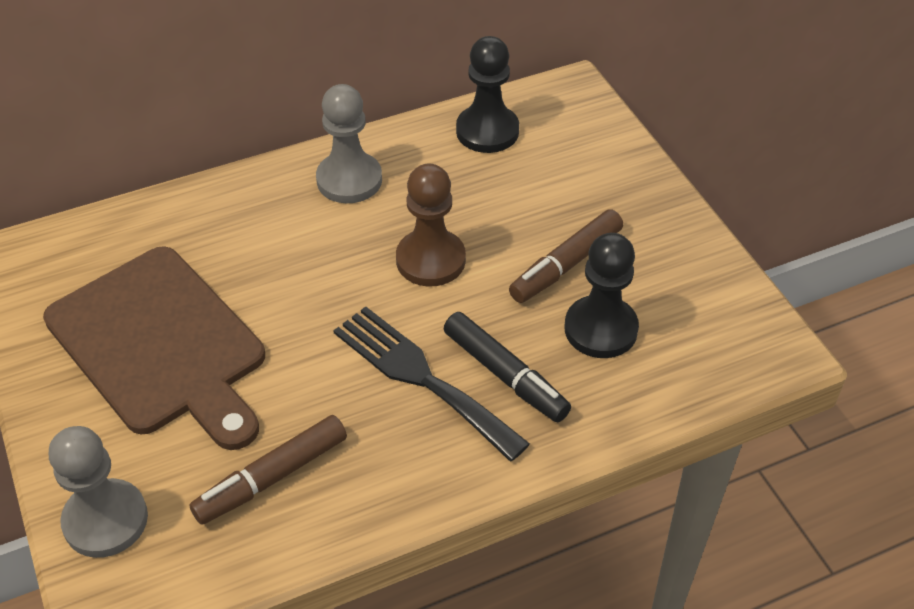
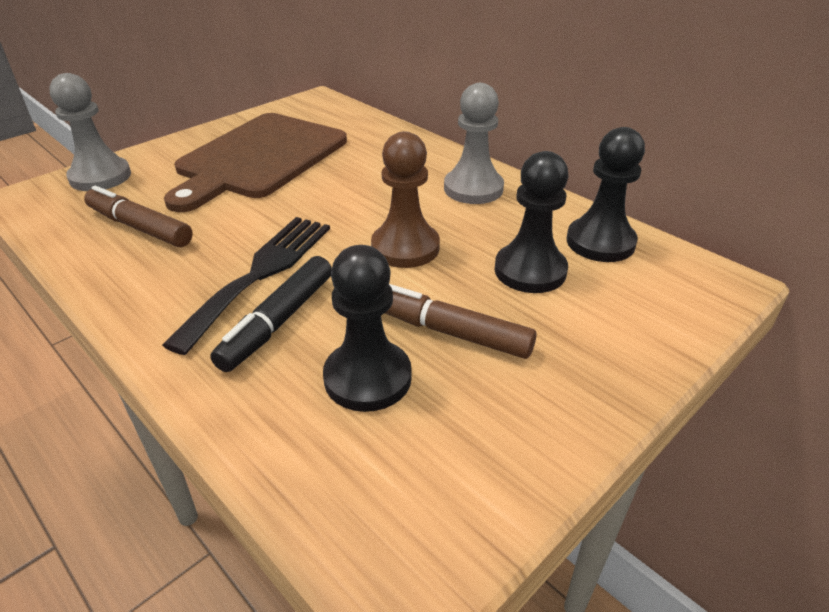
camera: 70 degrees right, 10 degrees down
(507, 189) = (530, 271): none -> black pawn

